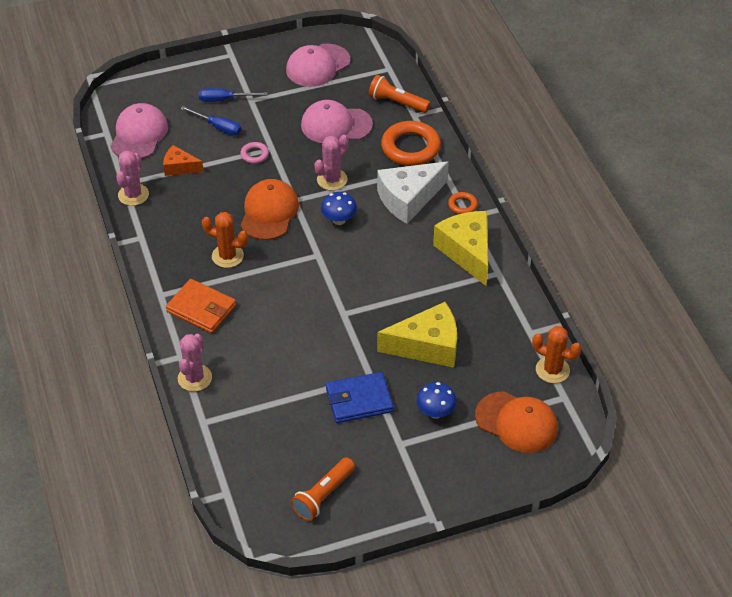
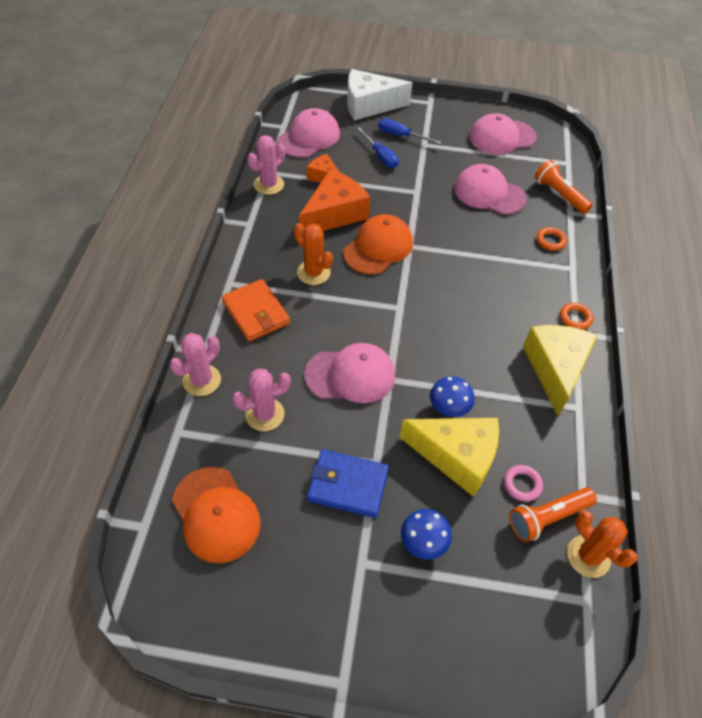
camera: 25 degrees right, 5 degrees up
(212, 198) = (334, 214): none -> orange cheese
(254, 155) = (397, 191): pink ring -> pink ring (522, 484)
(311, 323) = (350, 375): none -> pink cap
(323, 495) = (239, 585): orange flashlight -> orange flashlight (547, 518)
(332, 180) = (456, 241): pink cactus -> pink cactus (264, 414)
(339, 220) = (440, 282): blue mushroom -> blue mushroom (448, 409)
(408, 199) = (522, 289): white cheese -> white cheese (369, 105)
(410, 148) = (550, 241): orange ring -> orange ring, size x0.48
(516, 422) = (512, 605): orange cap -> orange cap (216, 514)

